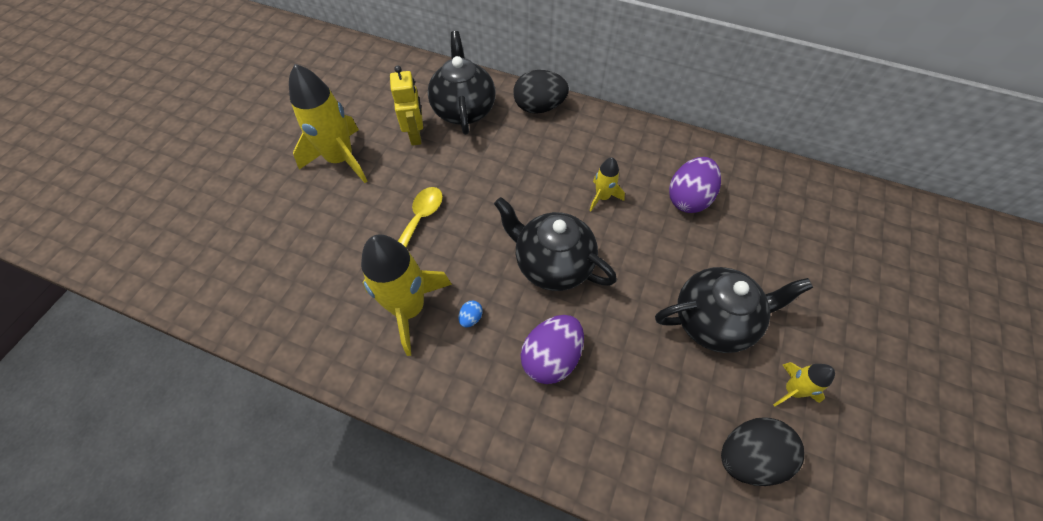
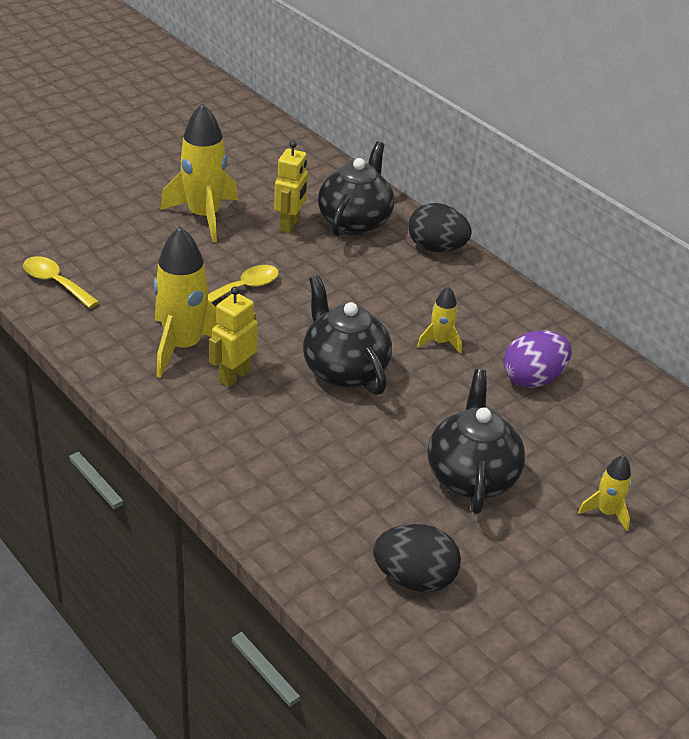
camera: 25 degrees right, 20 degrees down
(251, 296) = (55, 282): none -> yellow spoon
(471, 318) = (234, 375): blue egg -> yellow robot
(551, 357) = (285, 433): purple egg -> none
(714, 320) = (471, 476): black teapot -> black teapot turned 105 degrees counterclockwise
(792, 390) = (503, 557): yellow rocket -> yellow rocket (606, 512)

